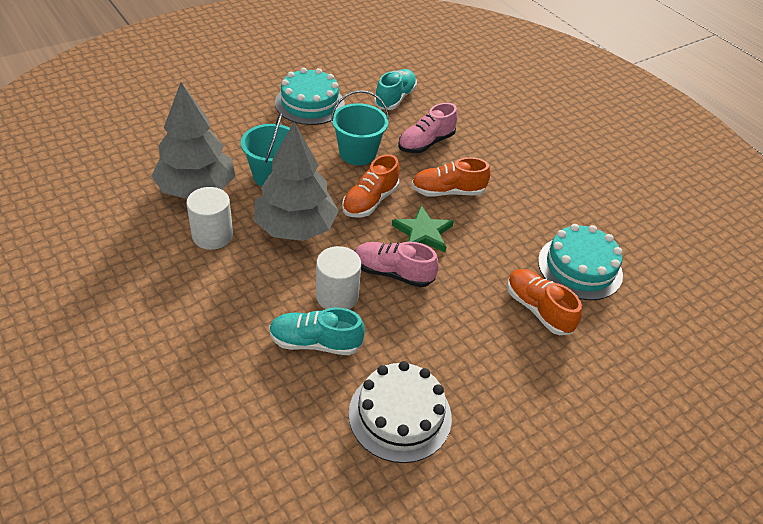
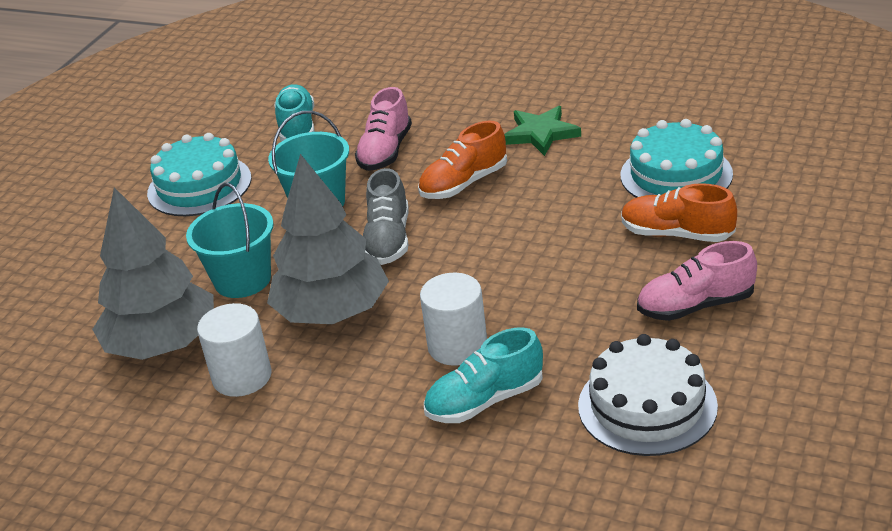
camera: 25 degrees left, 10 degrees down
(370, 201) = (388, 240): orange shoe -> grey shoe
(393, 273) = (493, 290): pink shoe -> pink shoe (695, 306)
(423, 233) = (482, 236): green star -> green star (540, 134)

